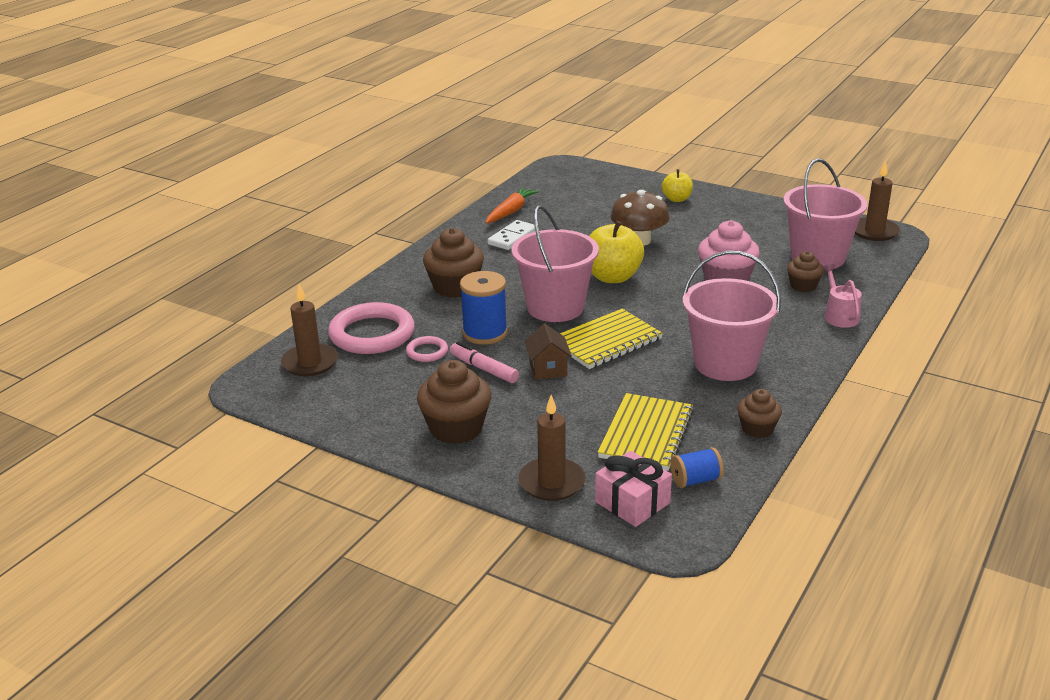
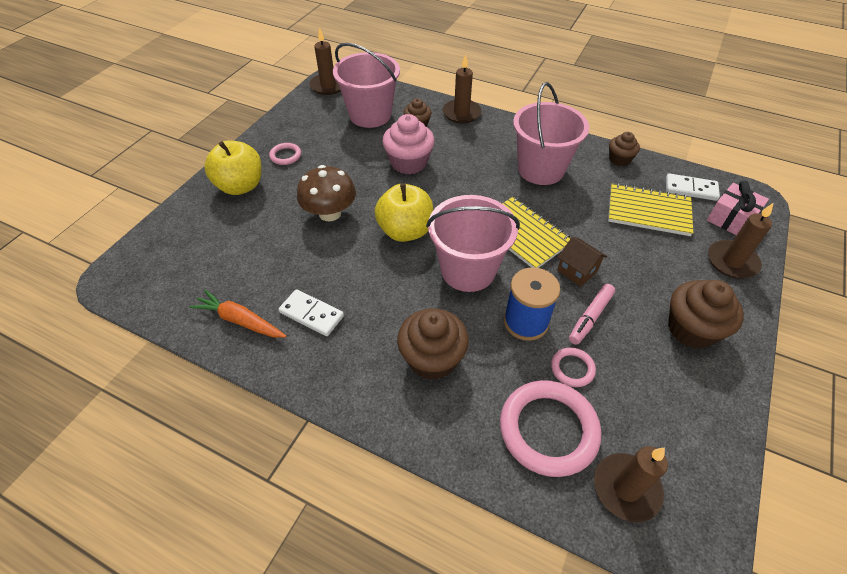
camera: 95 degrees left, 20 degrees up
(548, 369) = (577, 271): brown house -> brown house turned 60 degrees clockwise
(676, 199) = (240, 186): yellow apple -> yellow apple, size x1.71
(695, 480) = (690, 189): blue spool -> white domino
(728, 216) = (285, 156): none -> pink ring
(839, 316) = (461, 113): pink watering can -> brown candle

